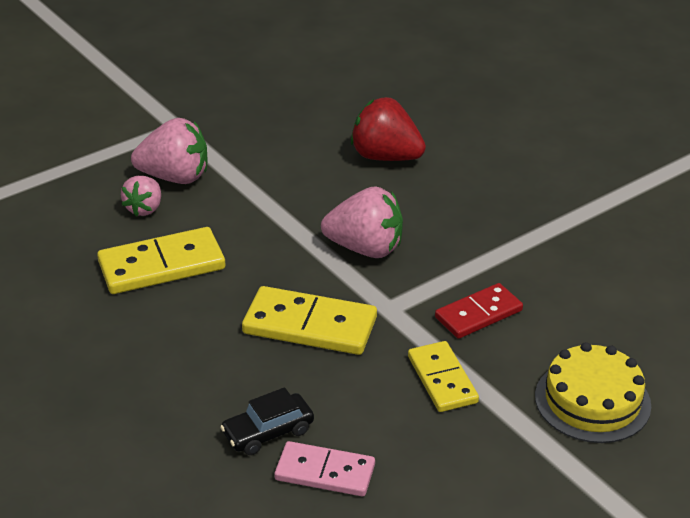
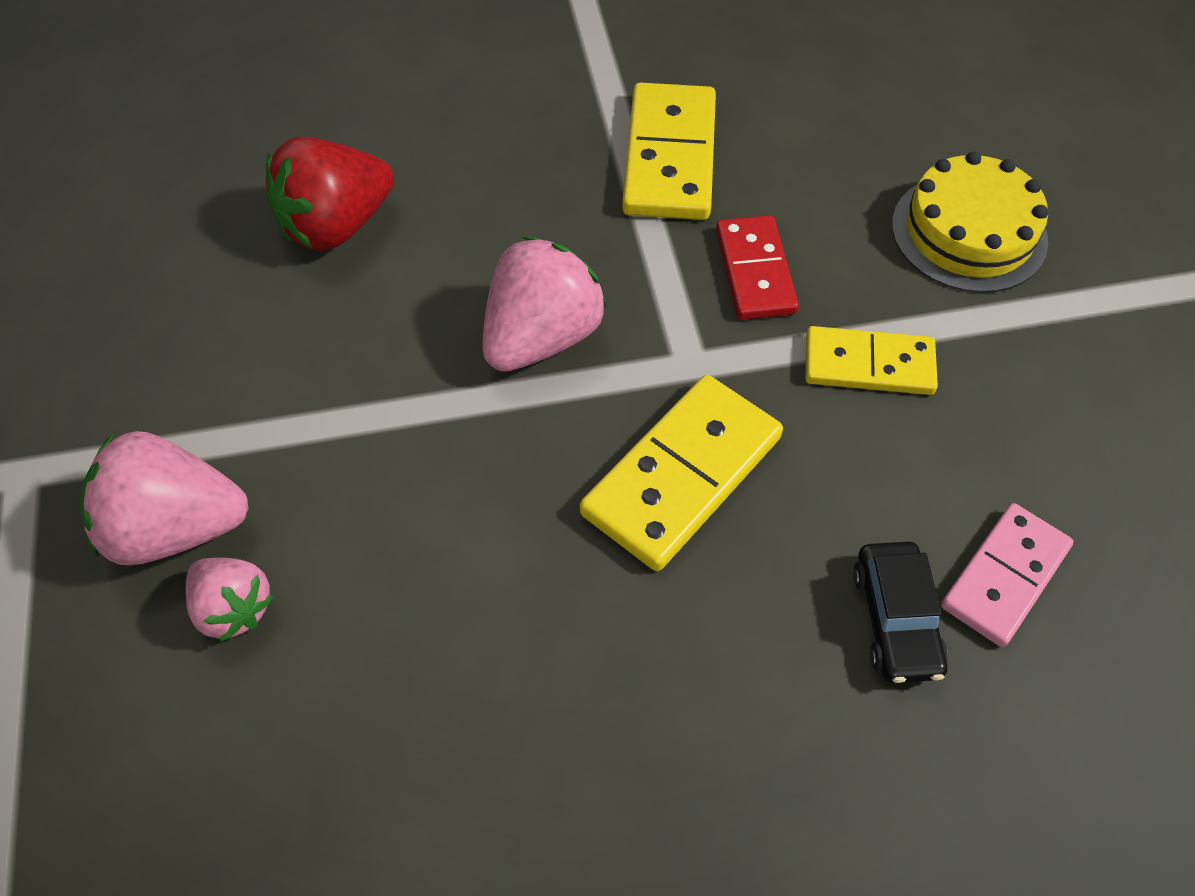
camera: 65 degrees left, 20 degrees up
(162, 266) = (415, 634): yellow domino -> yellow domino (670, 157)
(175, 177) = (175, 528): pink strawberry -> pink strawberry turned 120 degrees counterclockwise

